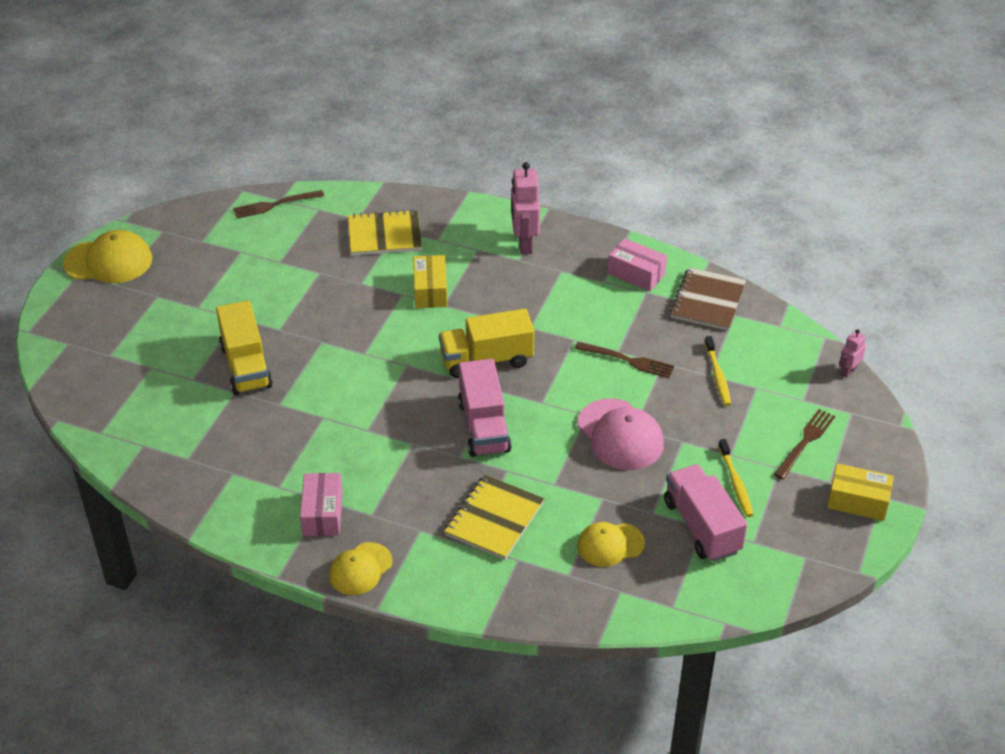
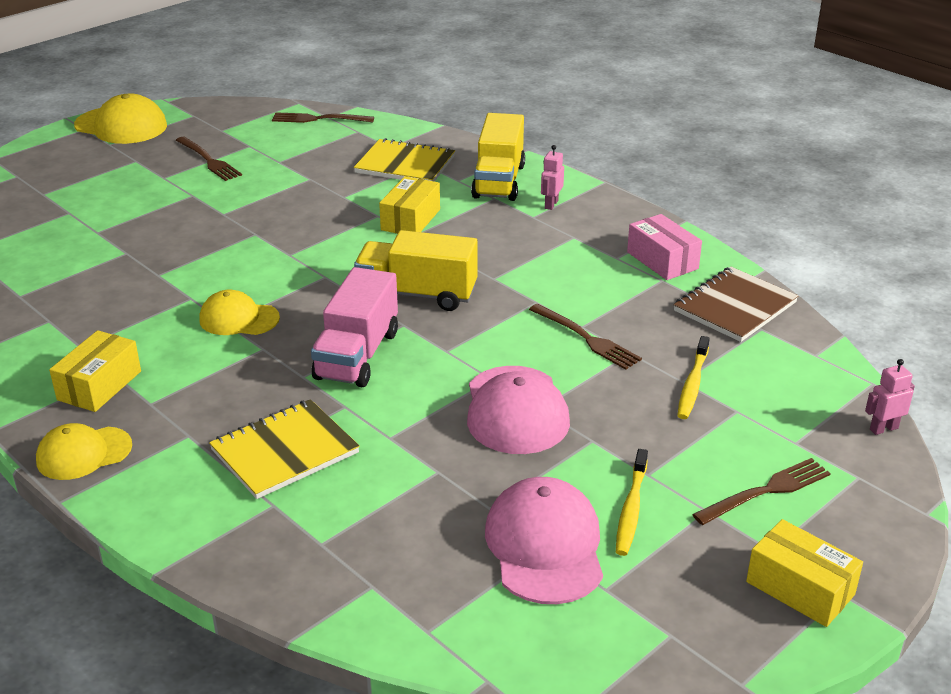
camera: 25 degrees right, 10 degrees down
(220, 278) = (209, 160): none -> brown fork
(246, 366) = (159, 234): yellow truck -> yellow truck (499, 181)
(322, 513) = (99, 385): pink box -> yellow box
(524, 243) = (551, 204): pink robot -> pink robot, size x0.53
(610, 545) = (404, 527): yellow cap -> yellow cap (239, 319)
(701, 526) = (545, 546): pink truck -> pink cap

